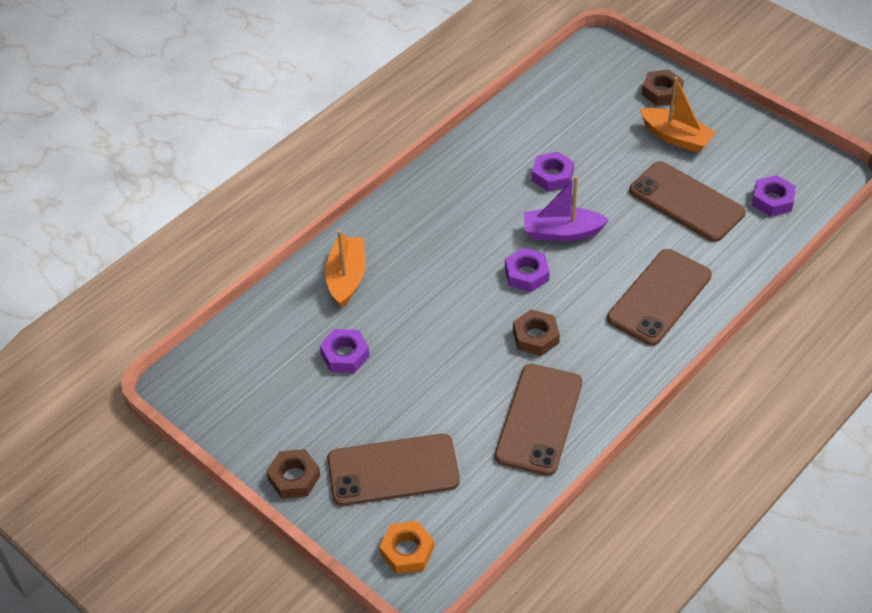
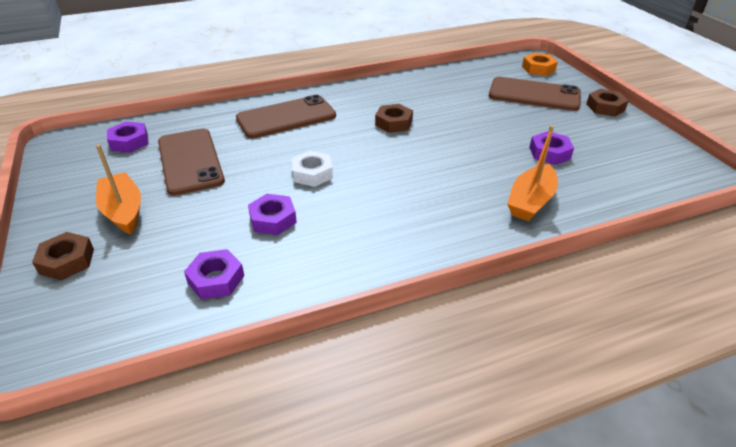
camera: 155 degrees left, 10 degrees down
(526, 274) = (368, 157): purple nut -> purple nut (216, 279)
(539, 419) = (425, 90): brown phone -> none
(562, 232) = (312, 173): purple boat -> white nut

